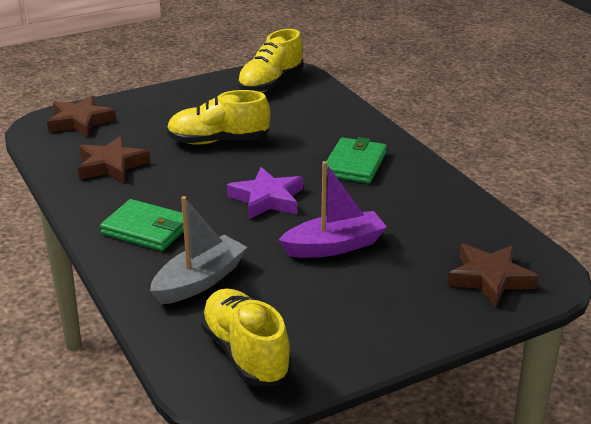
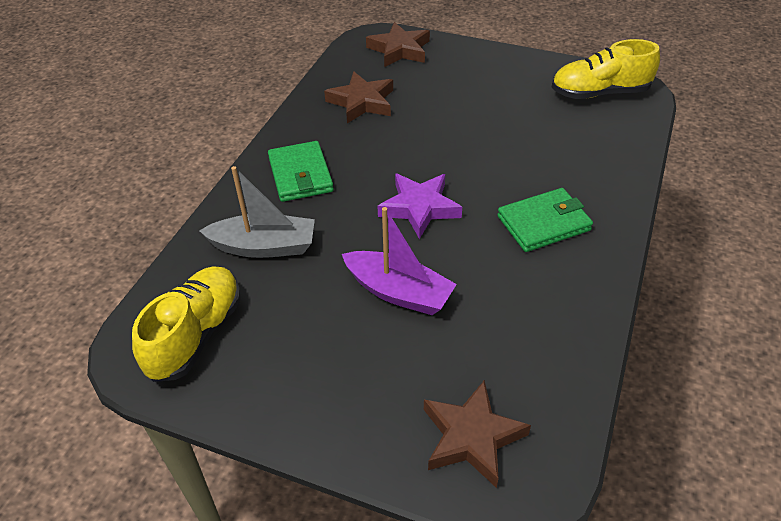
camera: 50 degrees right, 15 degrees up
(218, 141) = (468, 127): yellow shoe -> none

